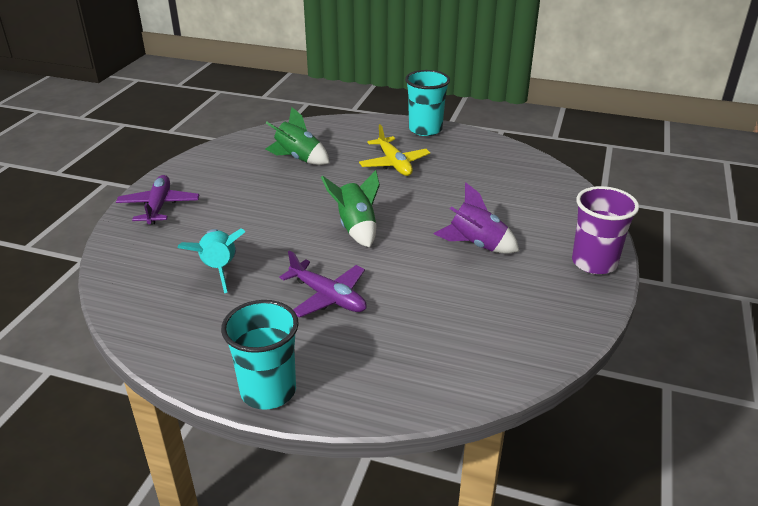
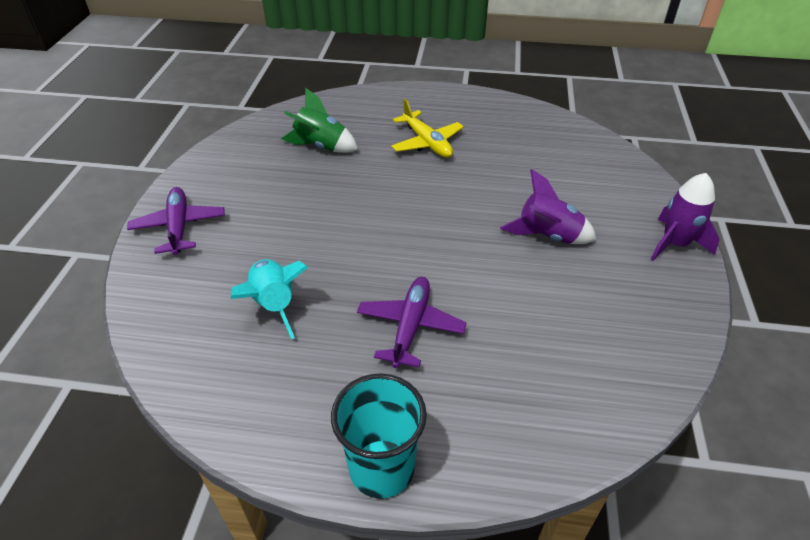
camera: 10 degrees left, 10 degrees up
(328, 297) = (410, 326): purple plane -> purple plane turned 105 degrees counterclockwise
(356, 228) = (412, 230): green rocket -> none
(425, 129) = (446, 97): turquoise cup -> none
(594, 263) = (674, 244): purple cup -> purple rocket

